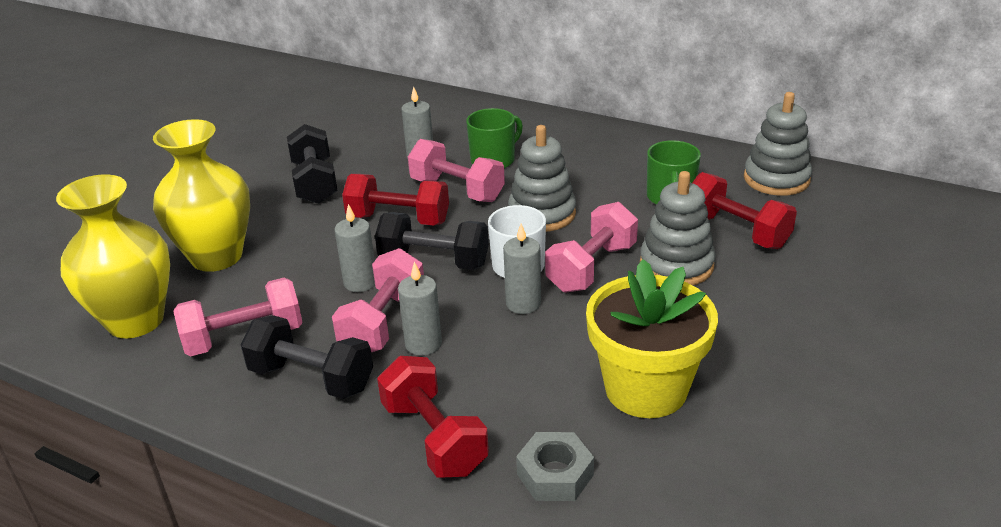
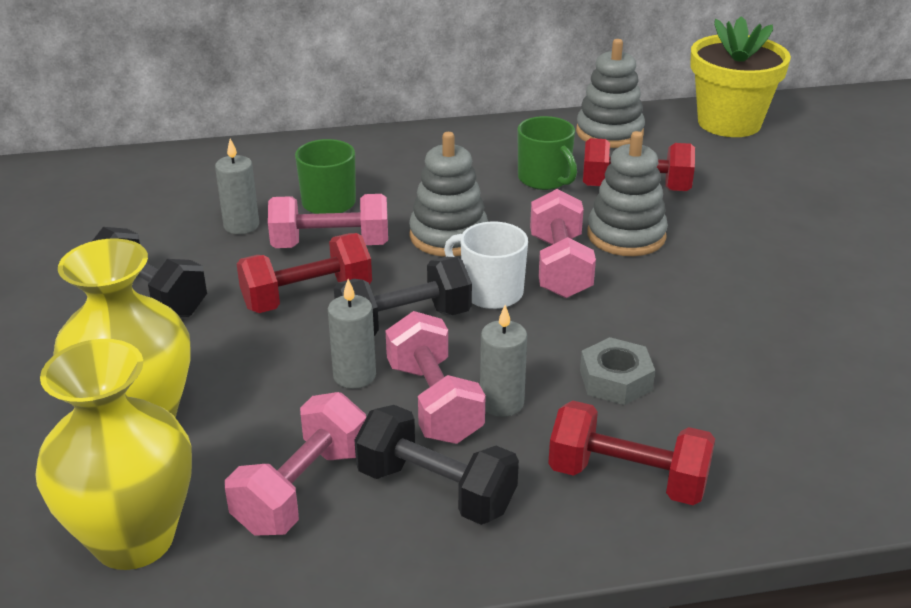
camera: 40 degrees left, 0 degrees up
(311, 378) = (436, 490): black dumbbell -> black dumbbell turned 45 degrees clockwise
(523, 303) = (543, 324): grey candle -> none
(555, 474) = (763, 452): grey nut -> grey nut (615, 380)
(646, 389) = (737, 348): yellow flower pot -> yellow flower pot (729, 123)

